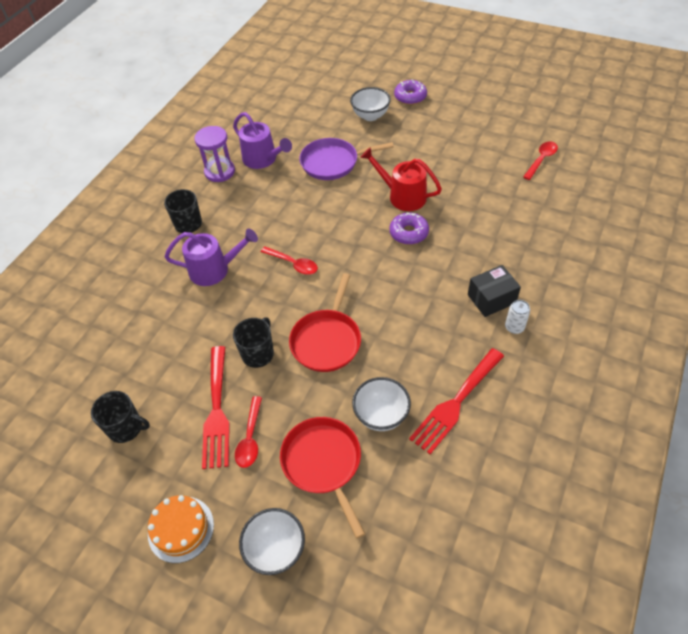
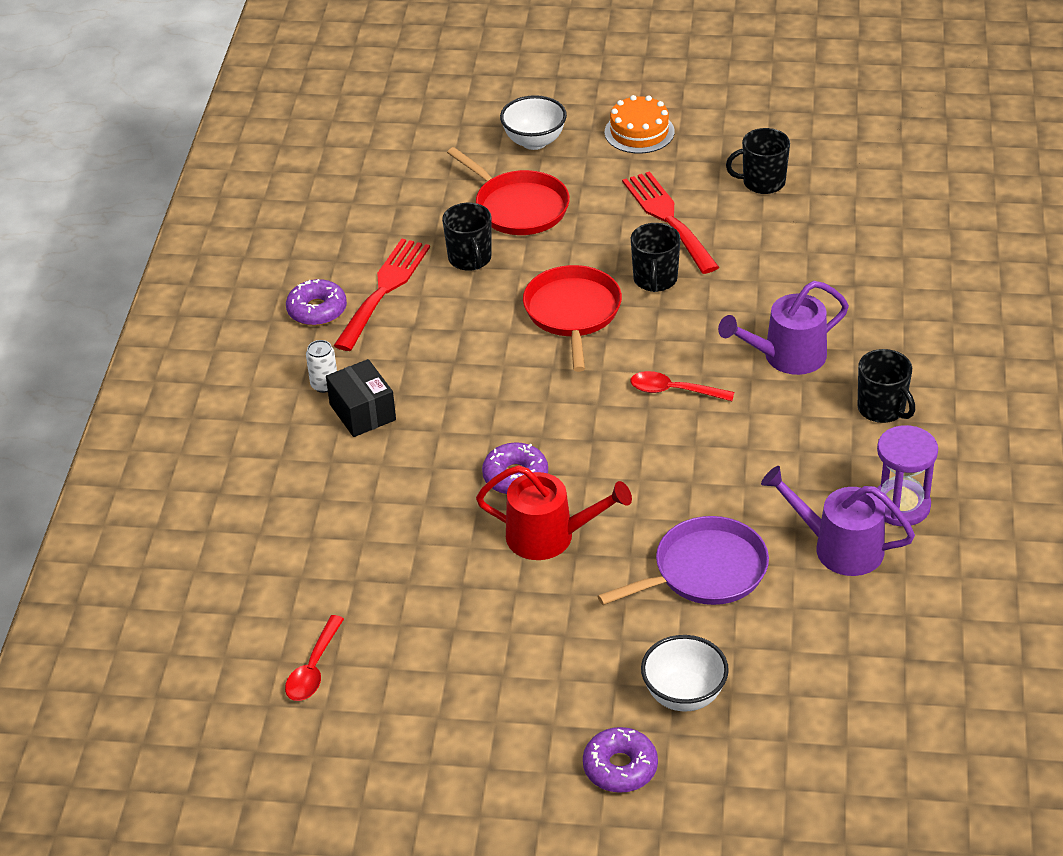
camera: 160 degrees right, 10 degrees down
(250, 438) = (612, 207): red spoon -> none
(381, 415) = (470, 259): white bowl -> black mug
(491, 299) = (362, 412): black box -> black box turned 75 degrees counterclockwise
(511, 397) = (317, 310): none -> purple donut

